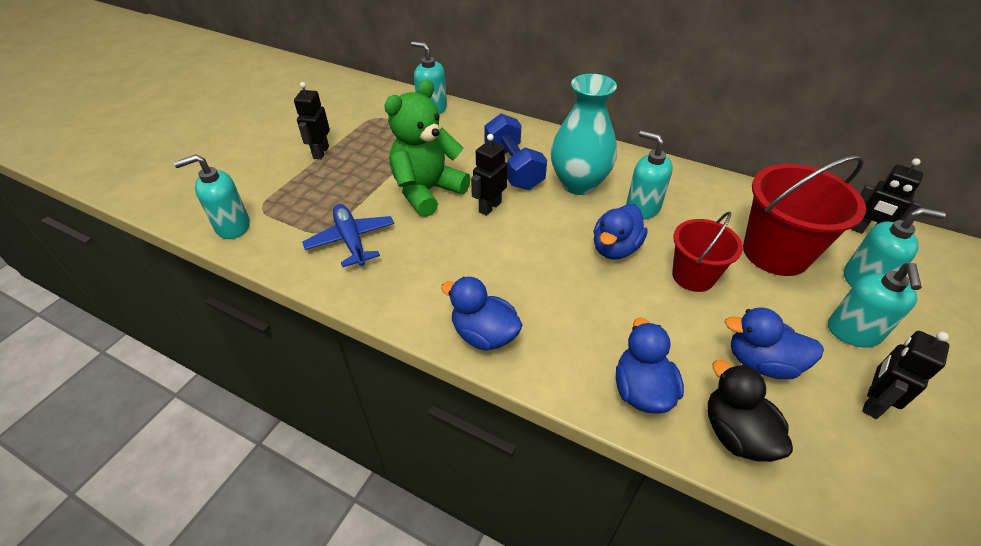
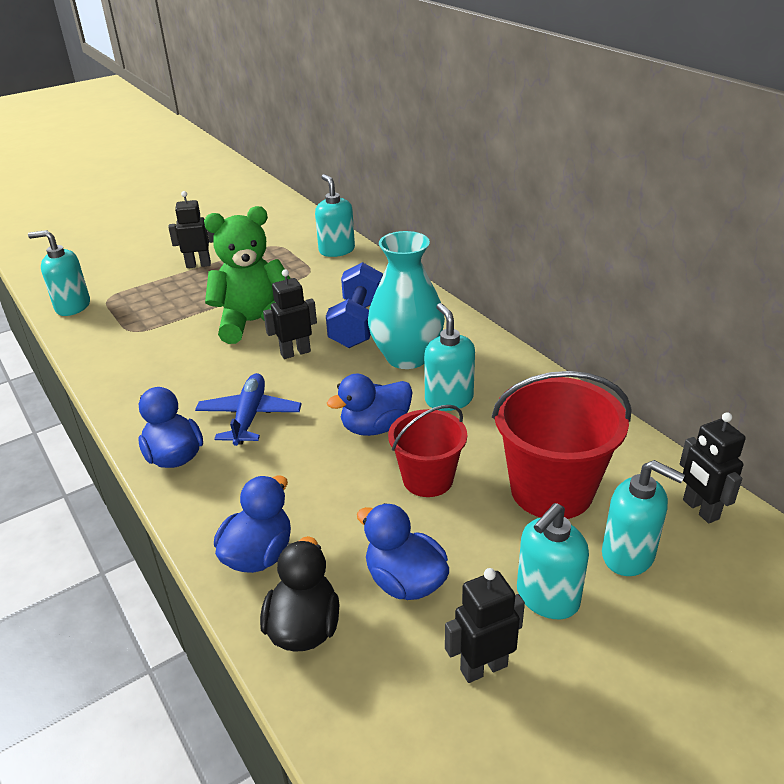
camera: 30 degrees right, 10 degrees down
(320, 152) = (198, 265): black robot -> black robot turned 45 degrees clockwise
(351, 240) = (148, 345): blue plane -> blue plane (249, 416)

